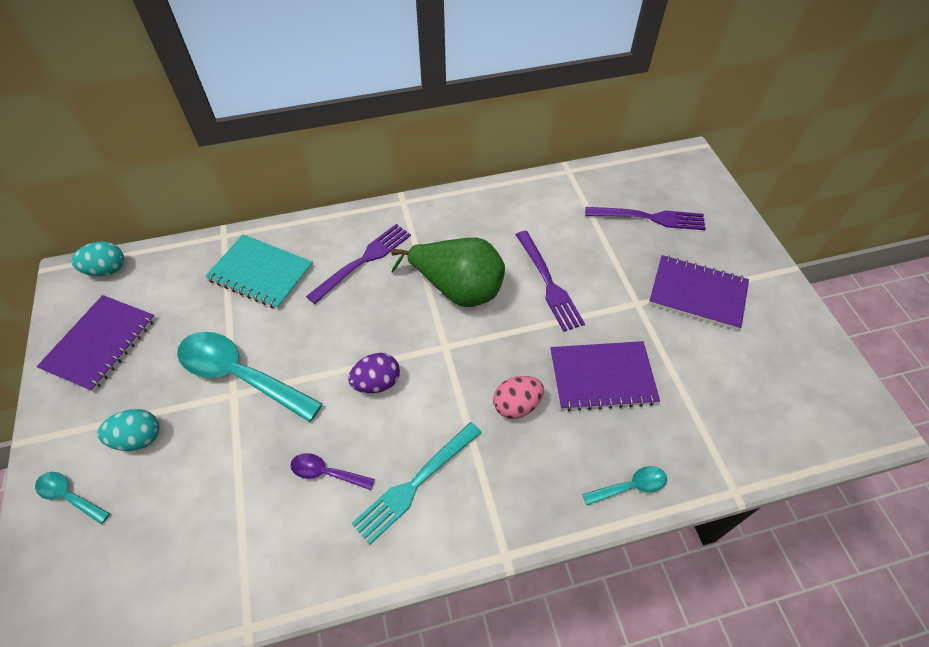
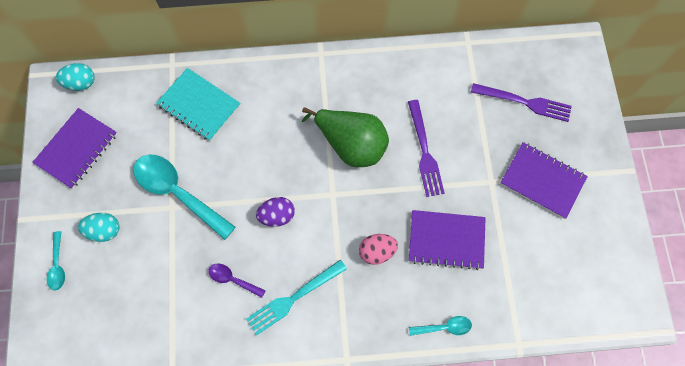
camera: 10 degrees right, 15 degrees up
(69, 496) = (58, 265): turquoise spoon -> turquoise spoon turned 135 degrees counterclockwise
(363, 260) = (281, 106): purple fork -> none

